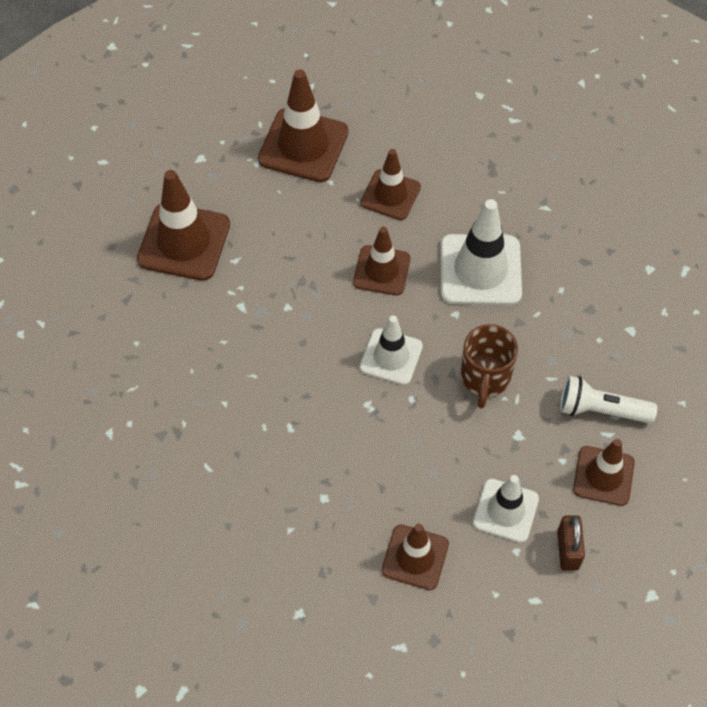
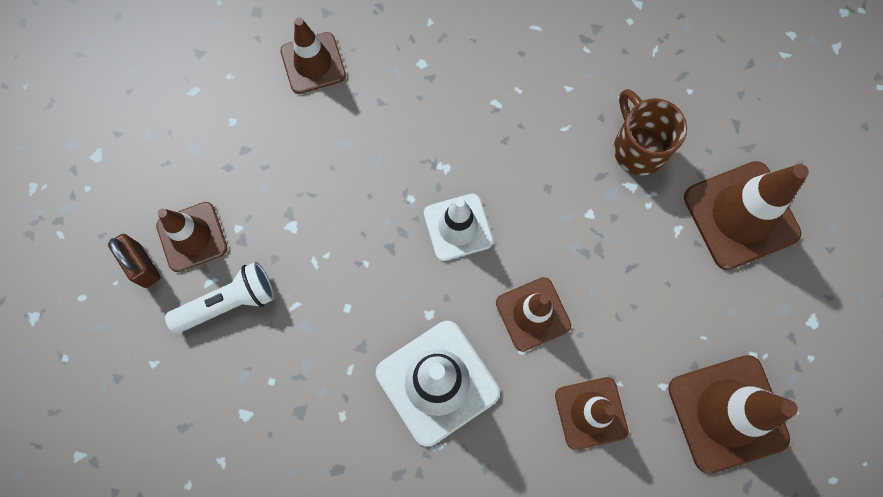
camera: 145 degrees right, 15 degrees up
(485, 378) = (357, 263): brown mug -> brown mug (638, 148)
(505, 510) = (261, 149): white traffic cone -> none
(567, 550) = (188, 149): brown padlock -> brown padlock (142, 265)

